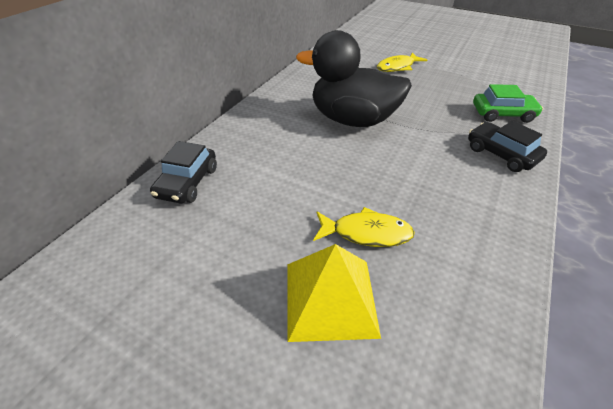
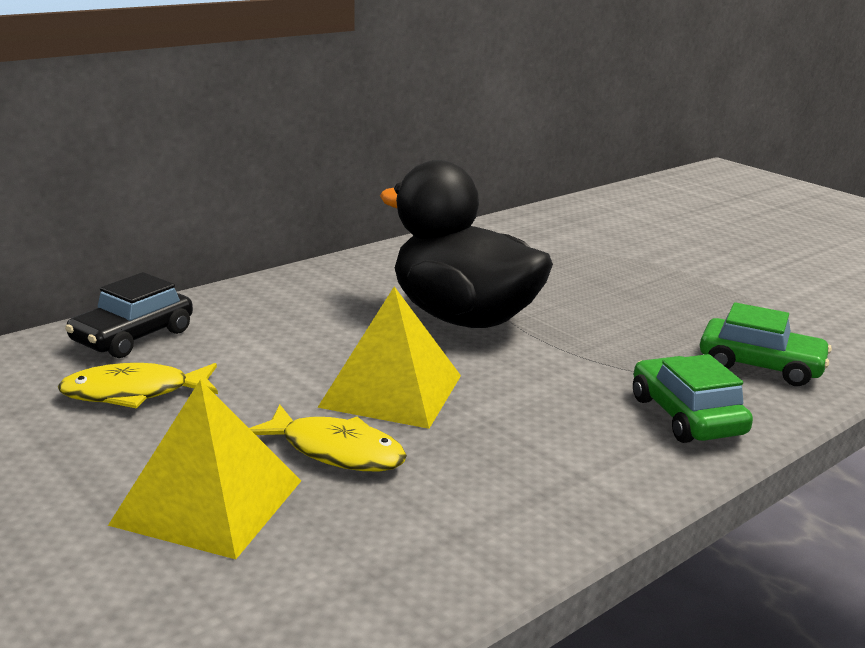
camera: 20 degrees right, 20 degrees down
(359, 180) = (391, 390): none -> yellow pyramid
(397, 67) = (628, 264): yellow fish -> yellow fish (134, 393)
(501, 154) = (686, 416): black car -> green car

